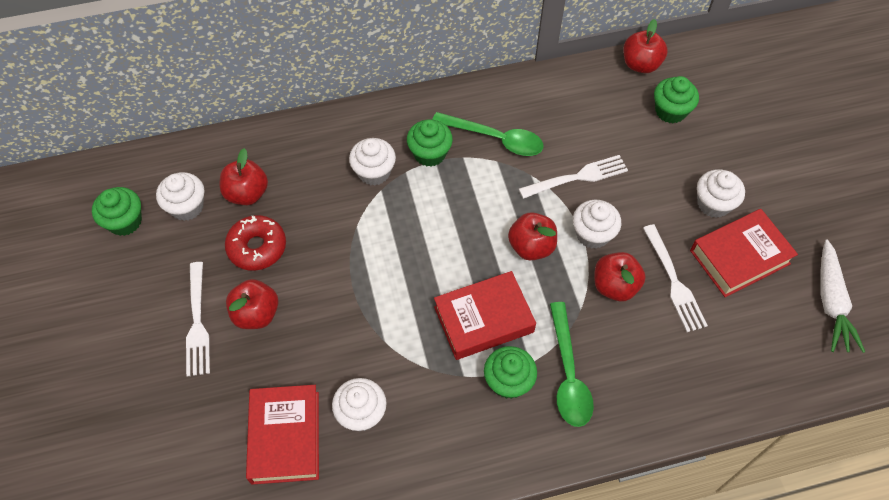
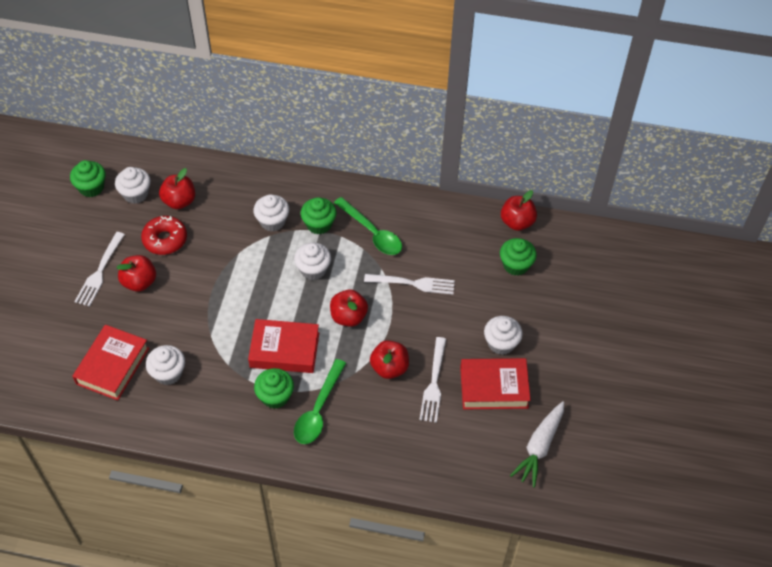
camera: 25 degrees right, 5 degrees down
(592, 234) = (397, 327): white cupcake -> white cupcake (313, 269)

